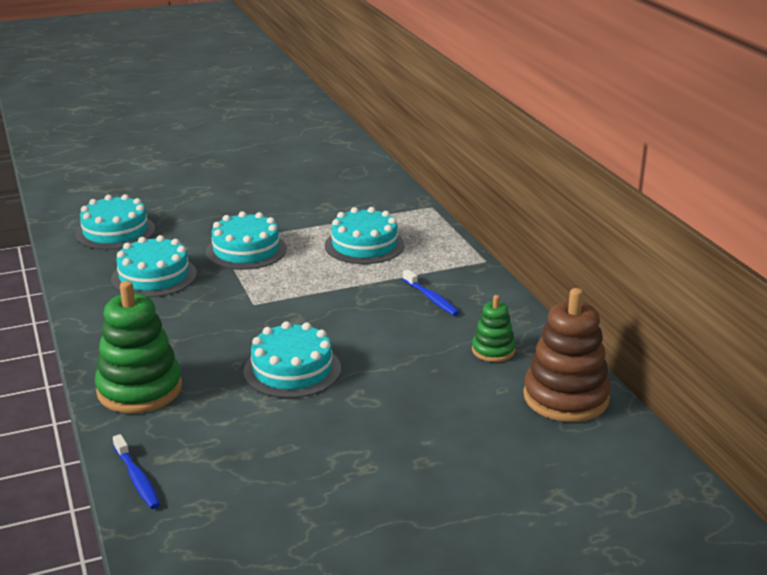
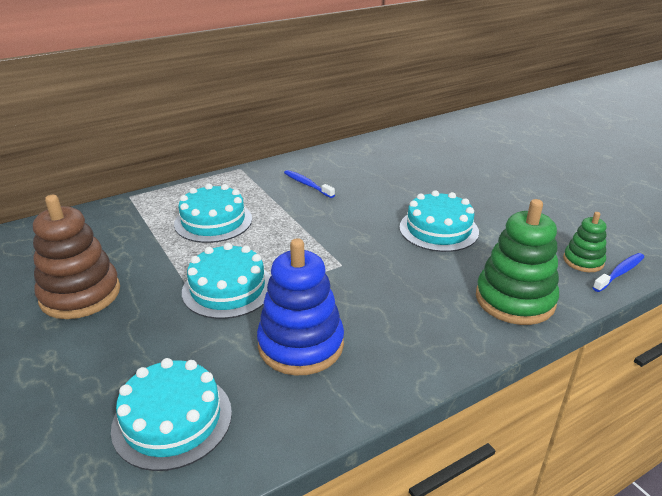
camera: 100 degrees left, 5 degrees up
(154, 276) = (301, 345): turquoise cake -> blue stacking toy
(431, 298) = (307, 184): blue toothbrush -> blue toothbrush turned 90 degrees counterclockwise
(493, 350) = (372, 160): green stacking toy -> green stacking toy (583, 261)
(566, 397) = (414, 140): brown stacking toy -> brown stacking toy (80, 294)

